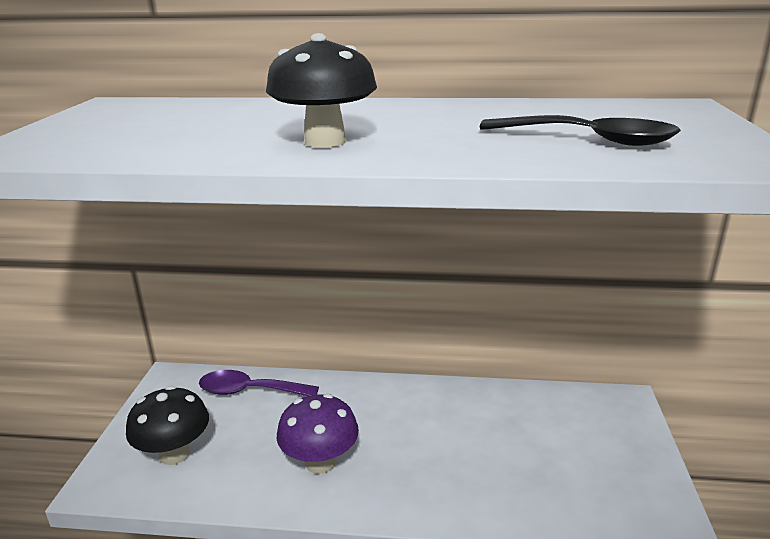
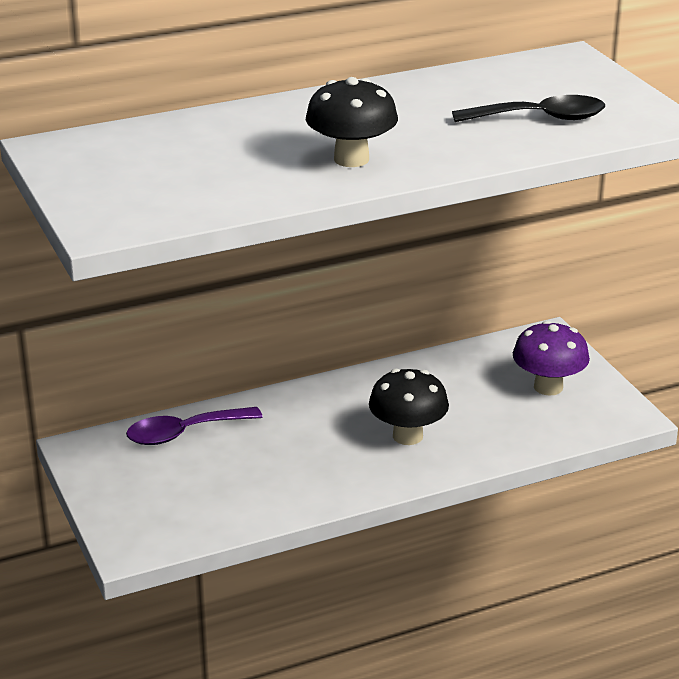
camera: 30 degrees left, 5 degrees up
(174, 454) = (173, 504): black mushroom -> black mushroom (407, 436)
(320, 462) = (320, 466): purple mushroom -> purple mushroom (548, 387)

